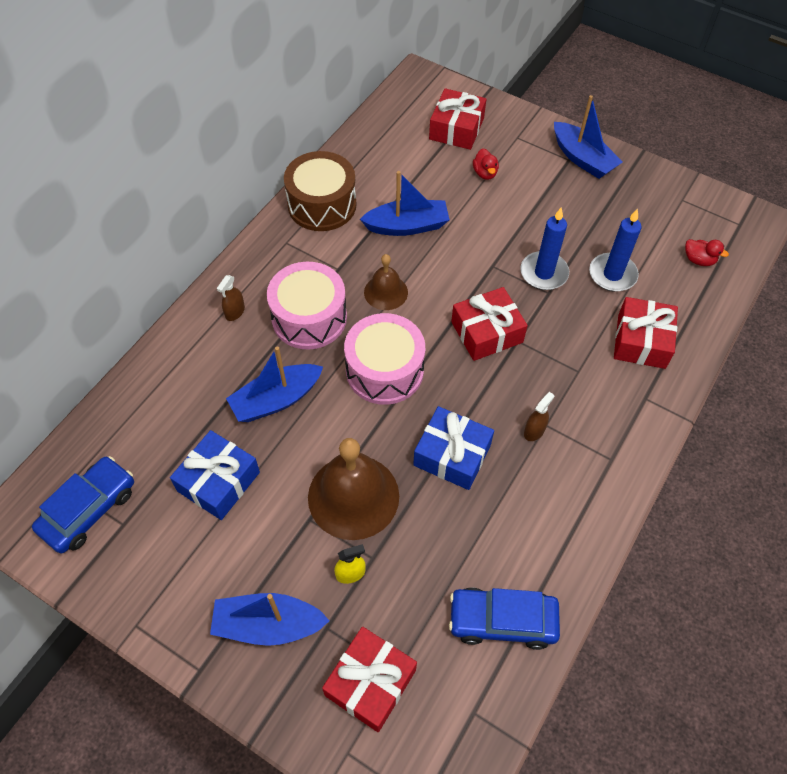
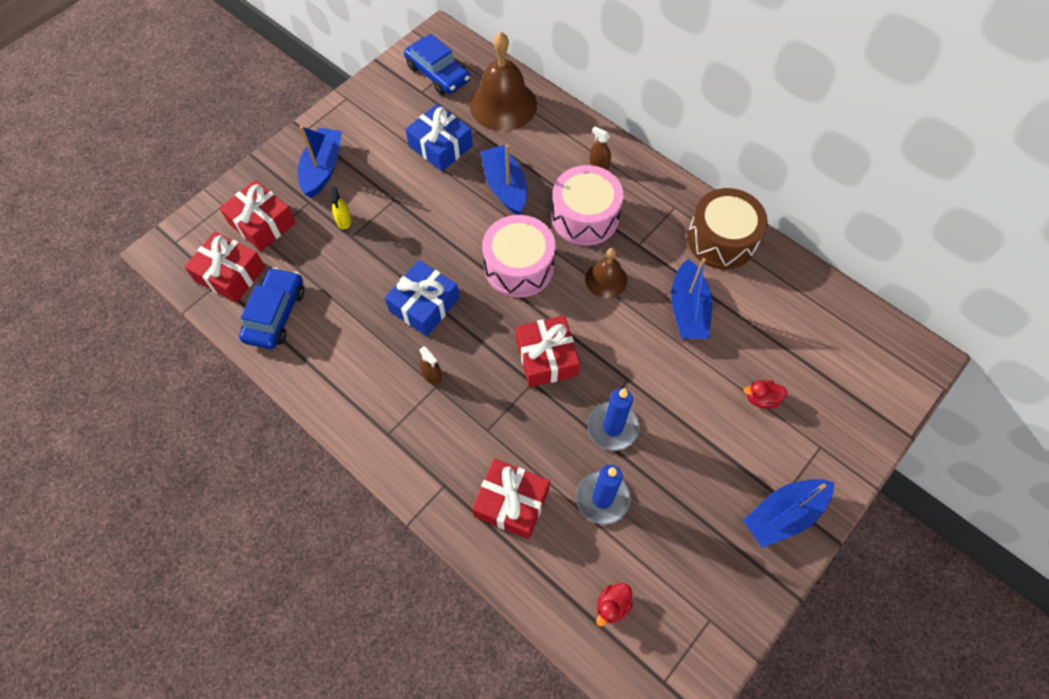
camera: 100 degrees right, 5 degrees up
(353, 496) = (405, 230): brown bell -> brown bell (503, 104)
(456, 129) = (834, 382): red gift -> red gift (230, 274)

